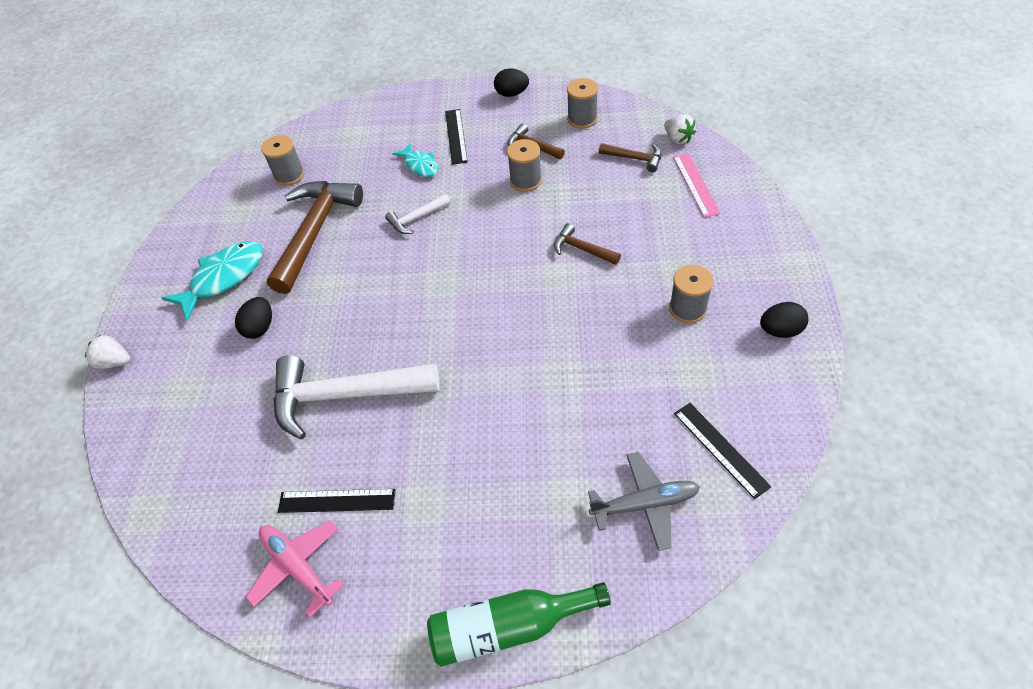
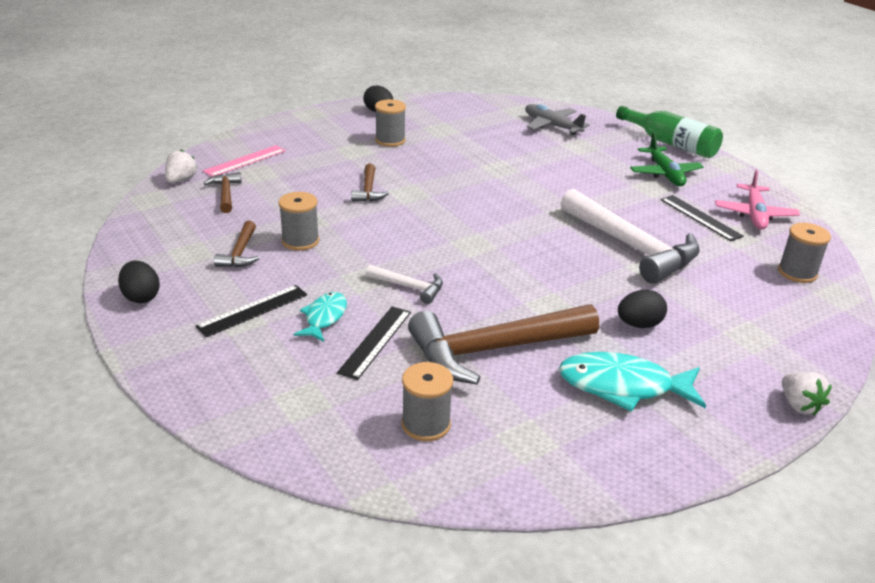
camera: 130 degrees left, 20 degrees down
(441, 545) = (665, 173): none -> green plane
(582, 119) = (173, 236): grey spool -> grey spool (797, 272)
(720, 449) = (489, 114): black ruler -> black ruler (375, 341)

